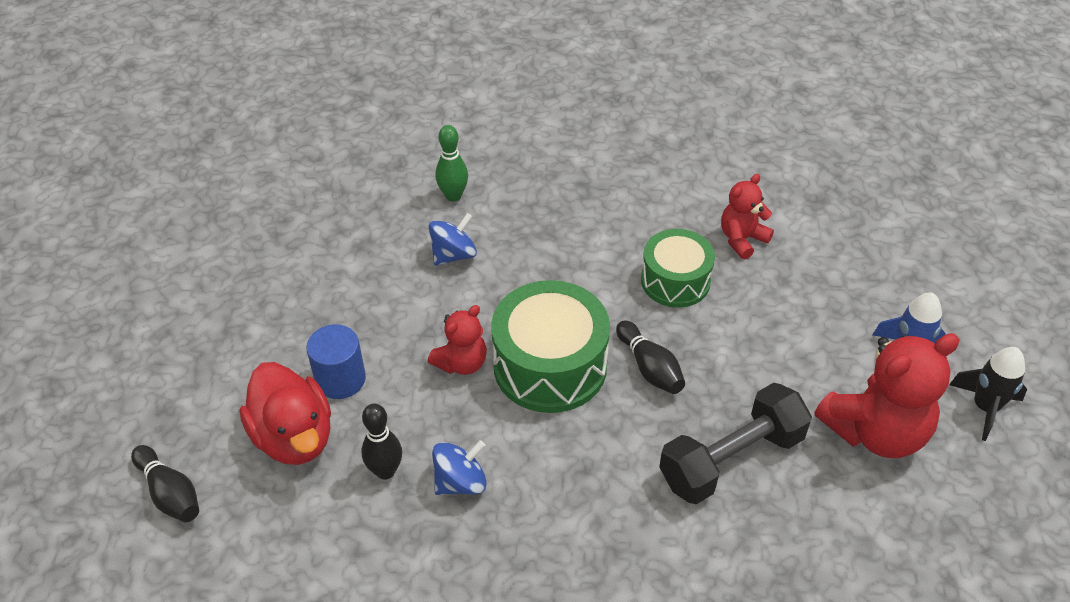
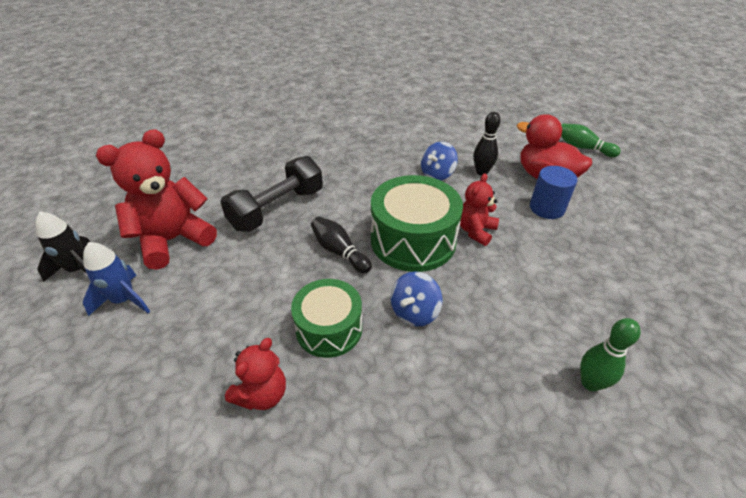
camera: 165 degrees right, 5 degrees down
(170, 493) = (583, 148): black bowling pin -> green bowling pin
(453, 255) = (540, 313): blue spinning top -> blue spinning top (414, 312)

